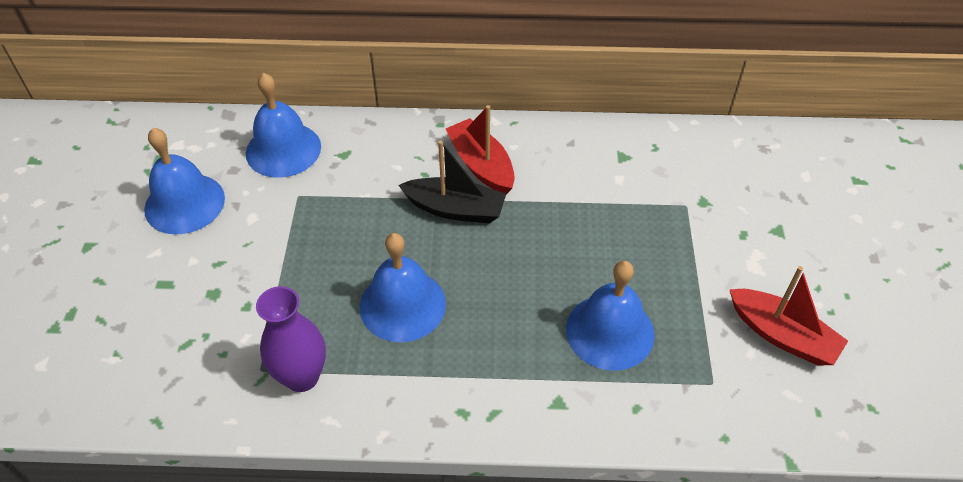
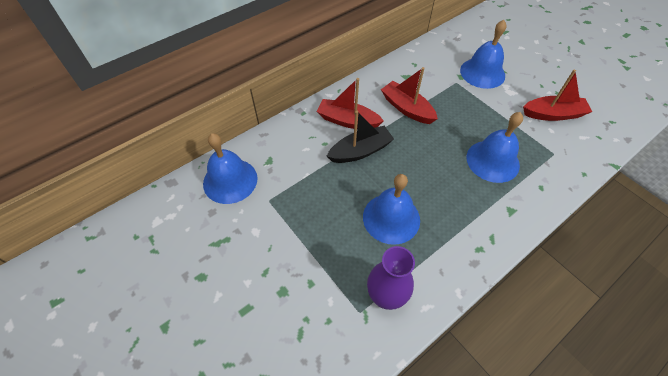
camera: 40 degrees left, 5 degrees up
(184, 203) = (203, 252): blue bell -> blue bell (482, 73)
(574, 196) = (407, 108): none -> red boat

